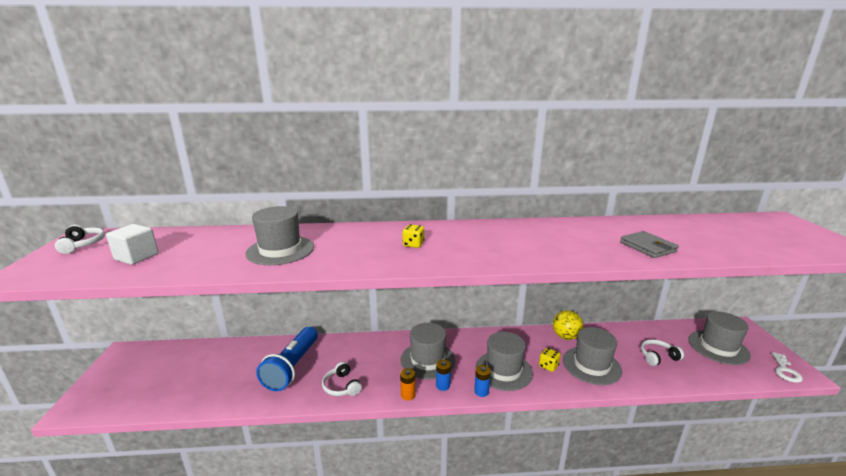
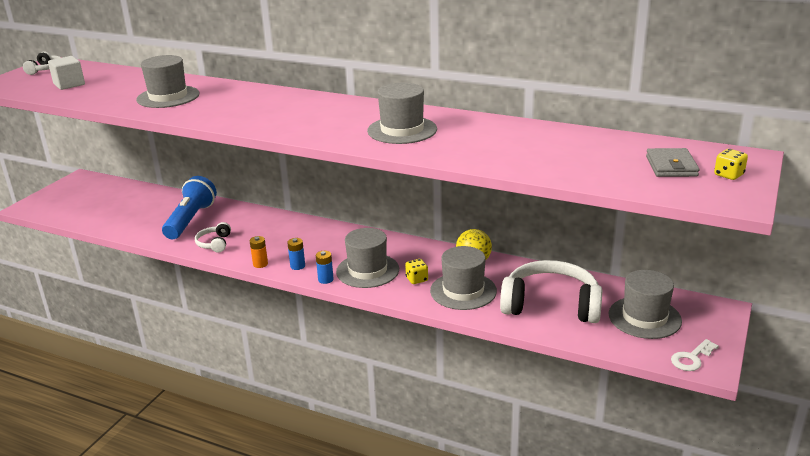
camera: 30 degrees right, 5 degrees up
(292, 367) = (190, 220): blue flashlight -> blue flashlight turned 150 degrees clockwise
(413, 244) = (276, 111): yellow dice -> yellow dice (728, 175)
(427, 360) = (308, 244): grey hat -> grey hat (402, 130)
(648, 247) = (492, 153): grey wallet -> grey wallet (671, 166)
(658, 357) = (551, 305): white headphones -> white headphones, size x2.15

